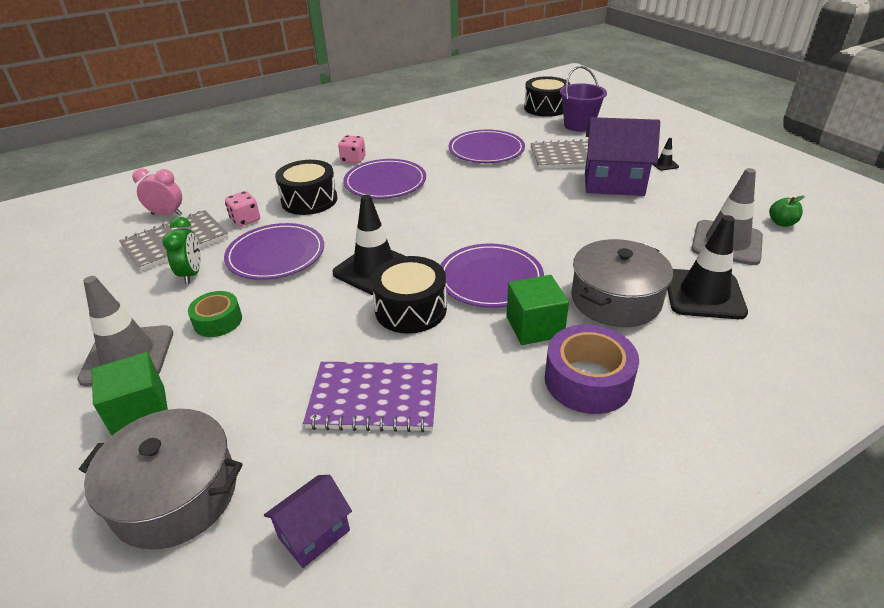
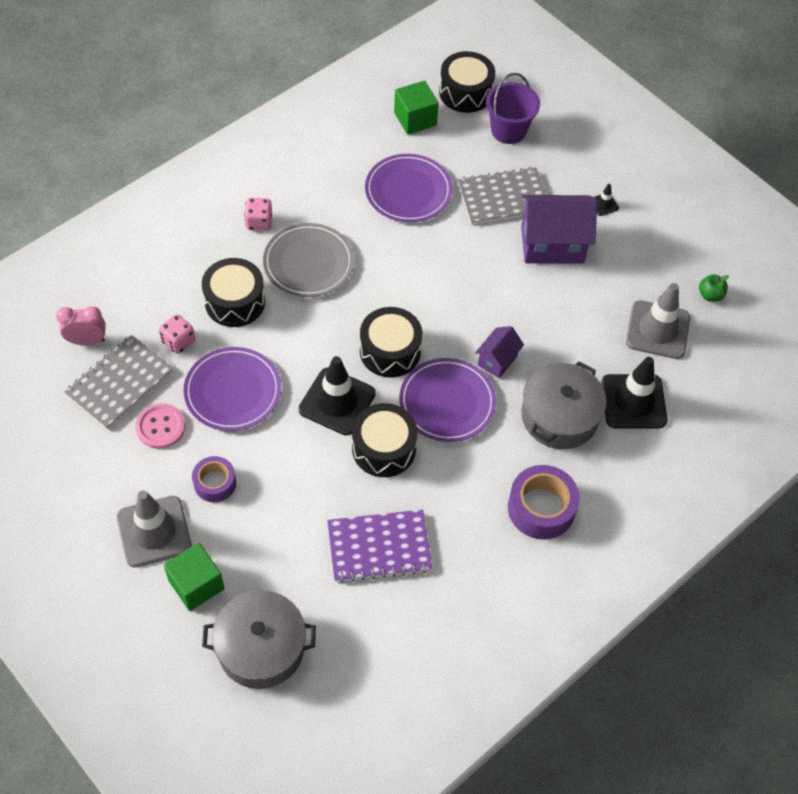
camera: 15 degrees left, 20 degrees up
(192, 274) = (160, 427): green clock -> pink button
(218, 321) = (215, 483): green tape -> purple tape
(314, 534) = (370, 661): purple house -> purple house (497, 360)
(385, 182) = (308, 263): purple plate -> grey plate
(441, 239) = (390, 351): none -> black drum
(534, 326) = (494, 456): green cube -> green cube (415, 119)

